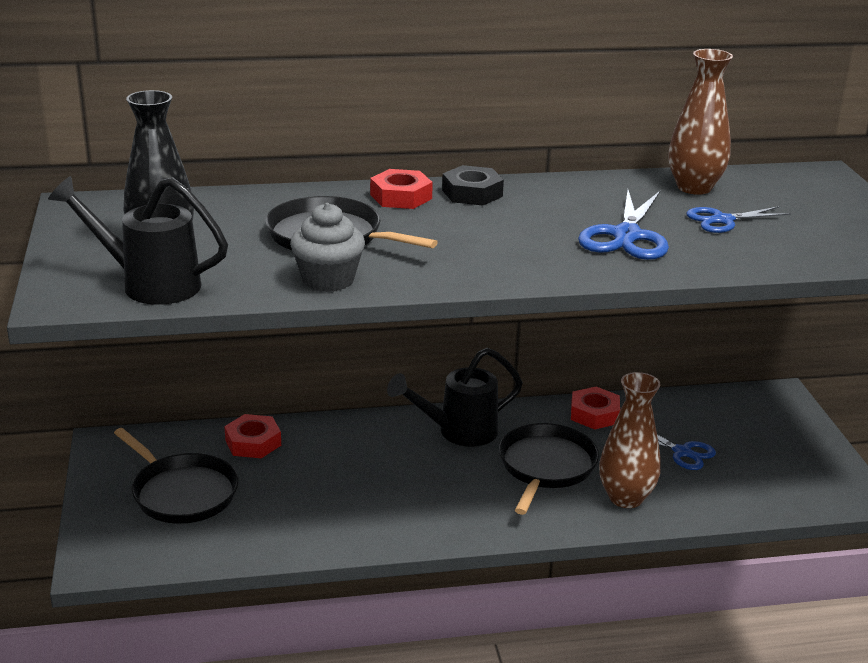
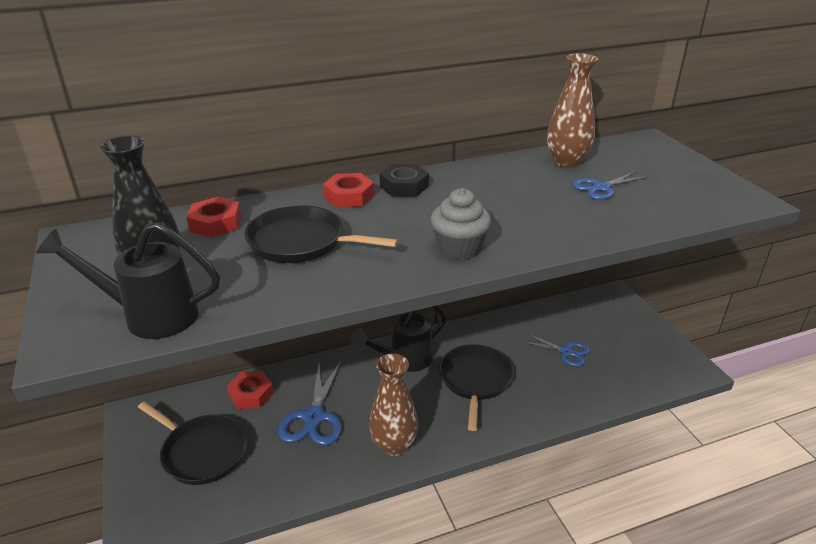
camera: 10 degrees left, 5 degrees up
(328, 280) = (311, 288): grey cupcake -> grey cupcake (459, 248)
(594, 414) = (496, 329): red nut -> red nut (215, 223)
(625, 498) = (539, 398): brown vase -> brown vase (393, 445)
(627, 236) = (537, 211): blue scissors -> blue scissors (314, 417)

